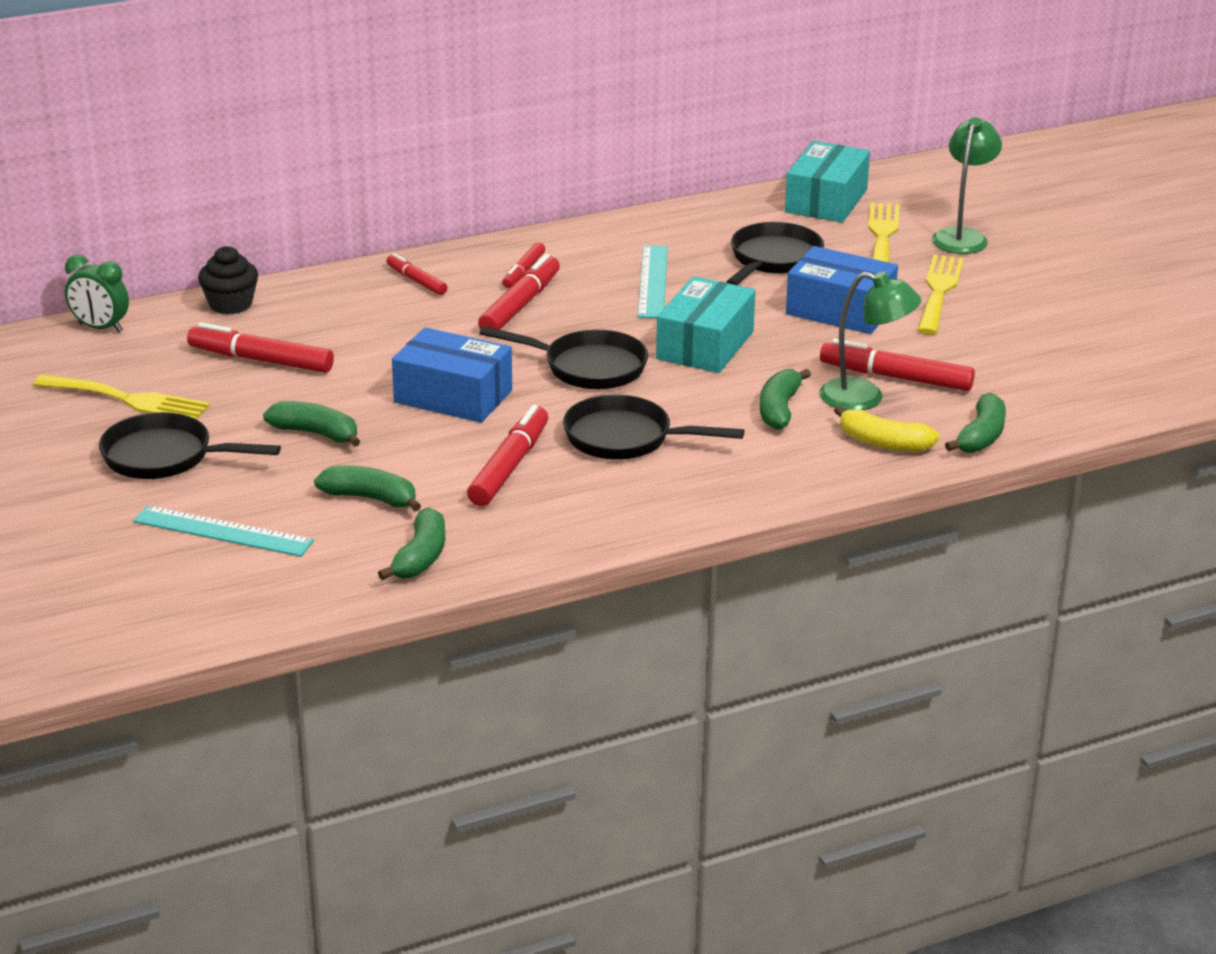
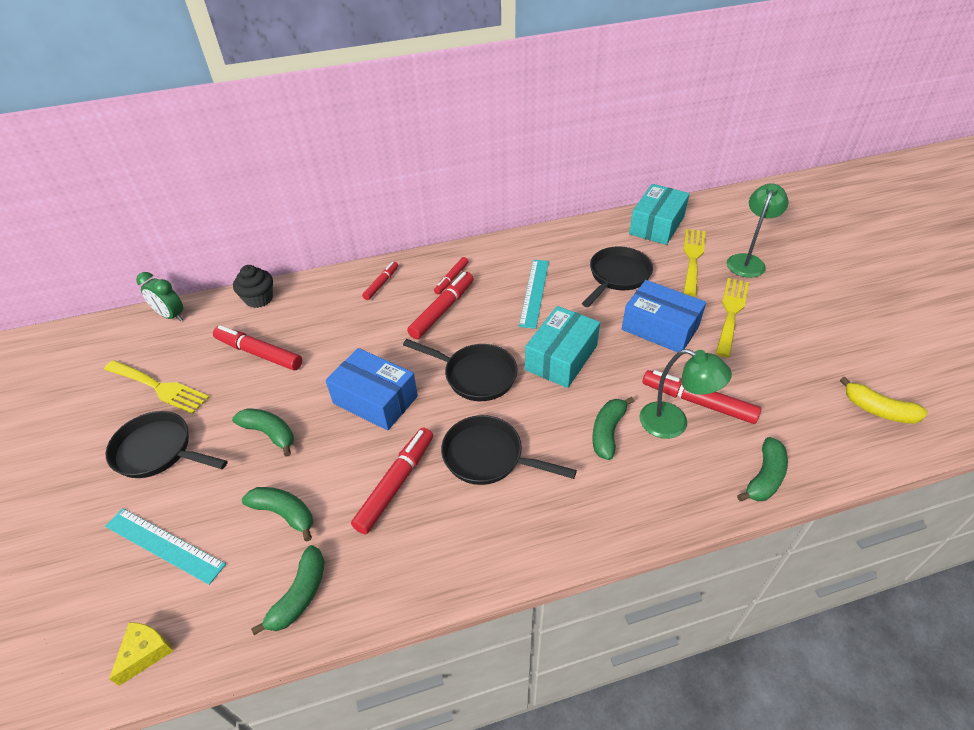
camera: 10 degrees right, 15 degrees up
(249, 608) = (145, 652): none -> yellow cheese
(416, 281) = (381, 284): red marker -> red marker turned 60 degrees clockwise
(883, 443) = (686, 479): yellow banana -> yellow banana (878, 410)

